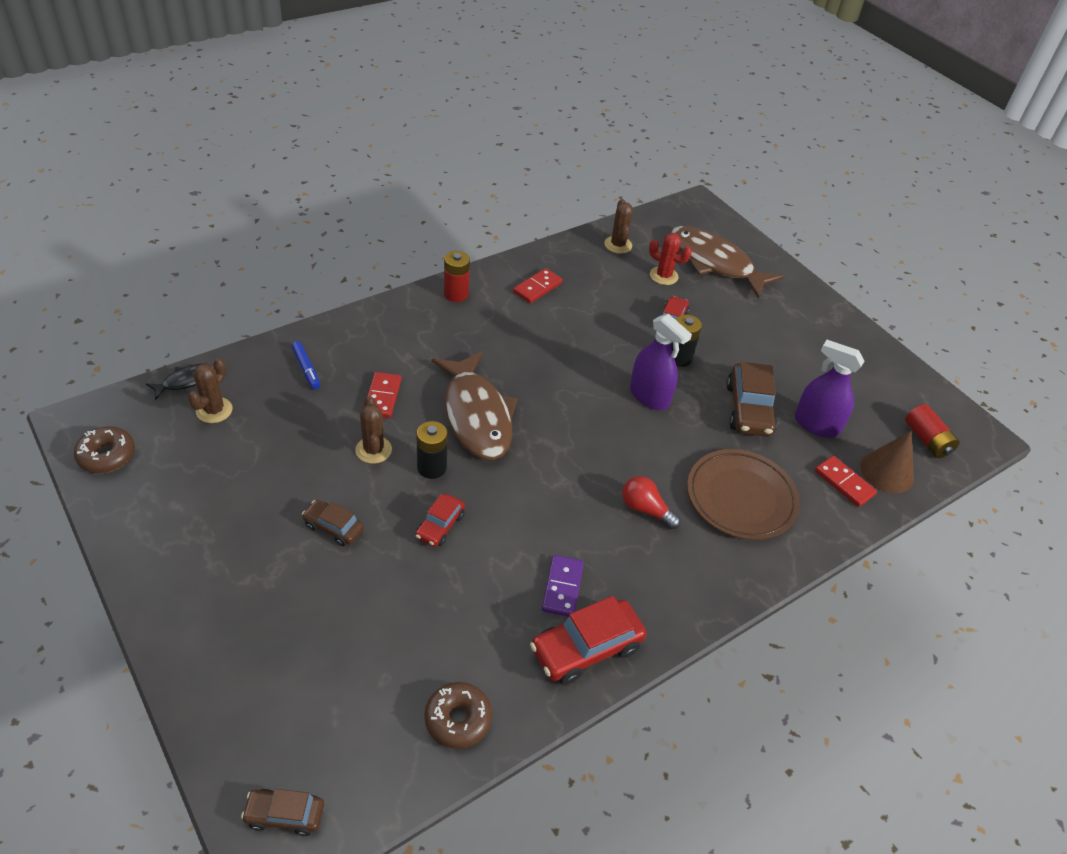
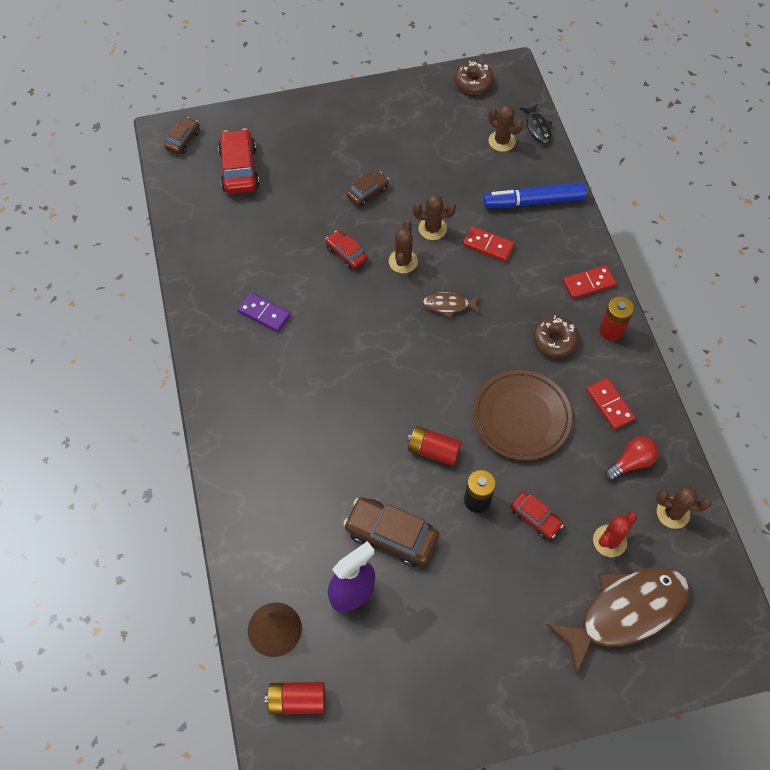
camera: 115 degrees right, 15 degrees up
(306, 369) = (533, 202): blue marker -> blue marker, size x1.90
(432, 467) = (403, 261): black battery -> brown cactus
(458, 719) = (198, 228): brown donut -> brown donut (554, 340)
(476, 415) = (449, 305): brown fish -> brown fish, size x0.45
(586, 648) = (211, 312): red car -> red car (239, 169)
(645, 509) = (310, 396): red light bulb -> red light bulb (631, 462)
(649, 396) = (433, 450): purple spray bottle -> red battery
(741, 498) = (294, 476): brown plate -> brown plate (521, 417)
(844, 483) = (277, 578): red domino -> red domino (588, 283)

